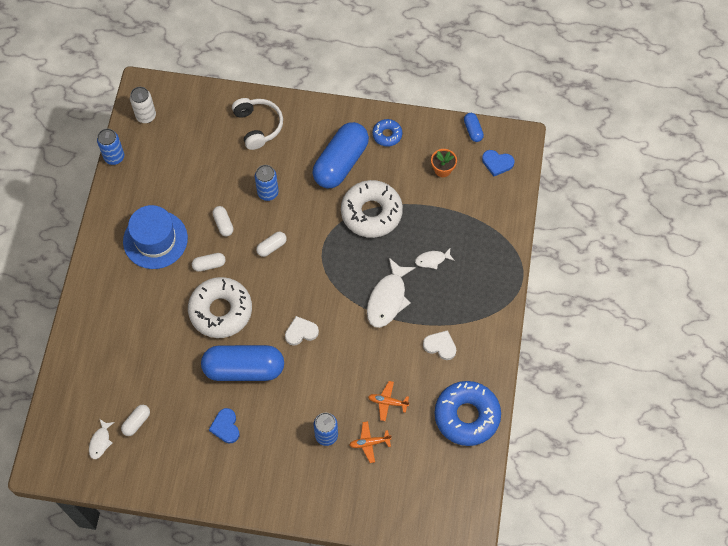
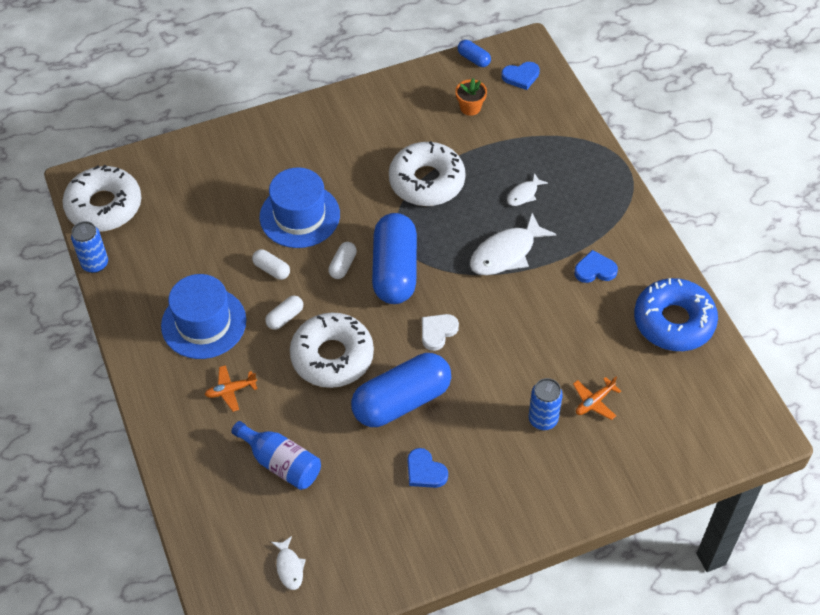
camera: 30 degrees left, 10 degrees down
(136, 422) = (318, 522): white capsule -> none
(140, 368) = (281, 463): none -> blue bottle
(146, 116) = (104, 206): white can -> white donut
(258, 126) = (241, 158): white headphones -> none
(268, 193) = (299, 216): blue can -> blue hat
(340, 163) = (358, 151): blue capsule -> blue capsule (394, 270)
(387, 135) = (388, 103): blue donut -> none
(387, 402) = (582, 352): orange plane -> orange plane (231, 390)
(388, 299) = (506, 253): white fish -> white fish turned 60 degrees clockwise
(440, 346) = (595, 270): white heart -> blue heart

